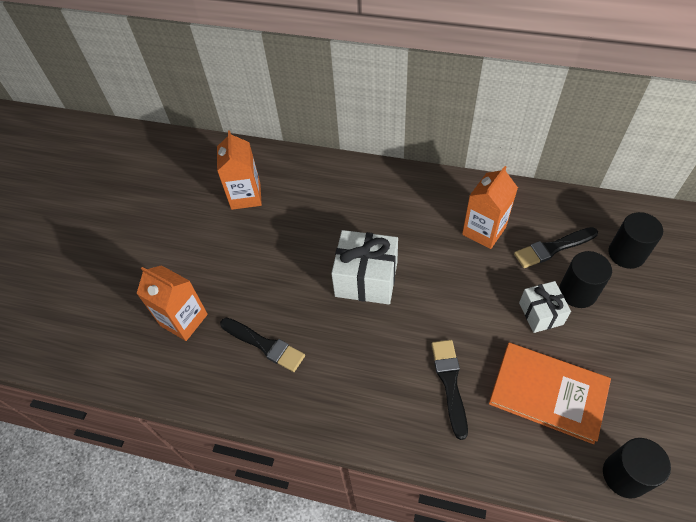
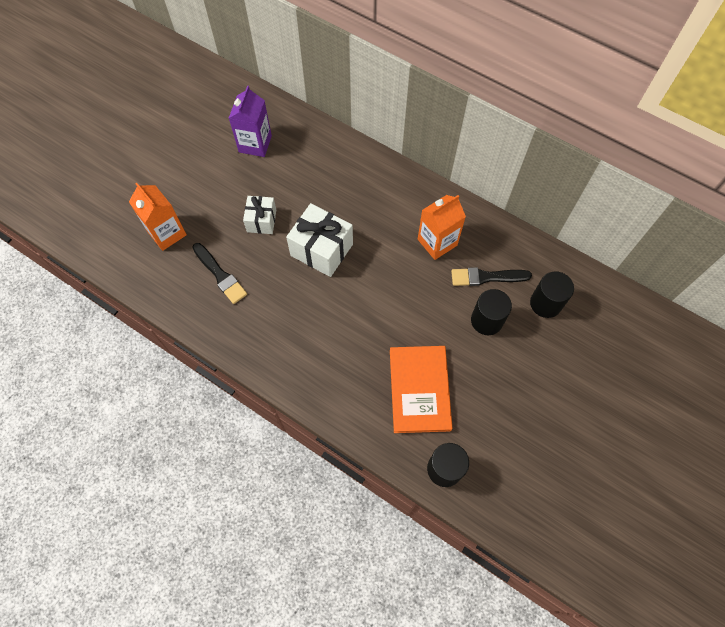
camera: 15 degrees right, 10 degrees up
(245, 196) = (255, 144): orange carton -> purple carton
(450, 383) = (348, 355): black brush -> none
(541, 313) = (447, 327): white gift -> white gift (261, 221)
(548, 393) = (419, 389): orange book -> orange book turned 45 degrees clockwise

